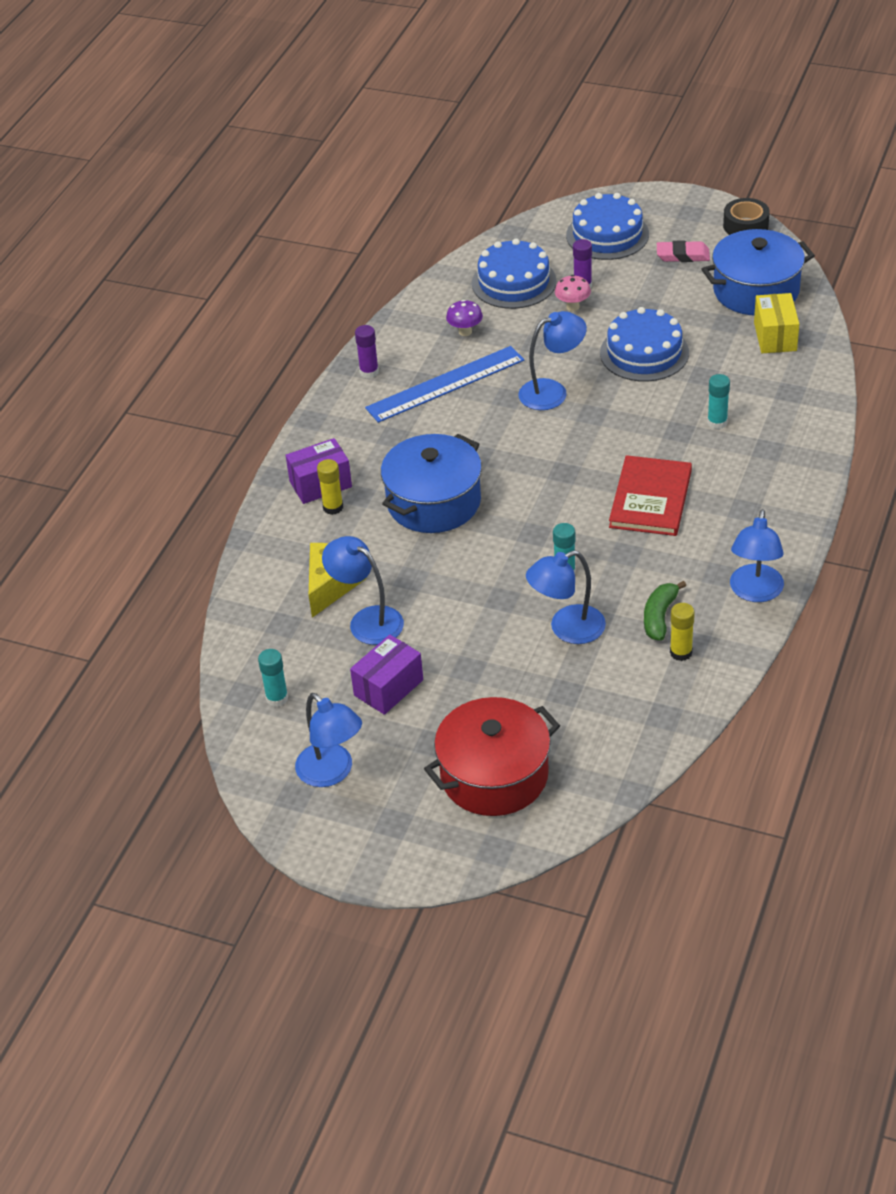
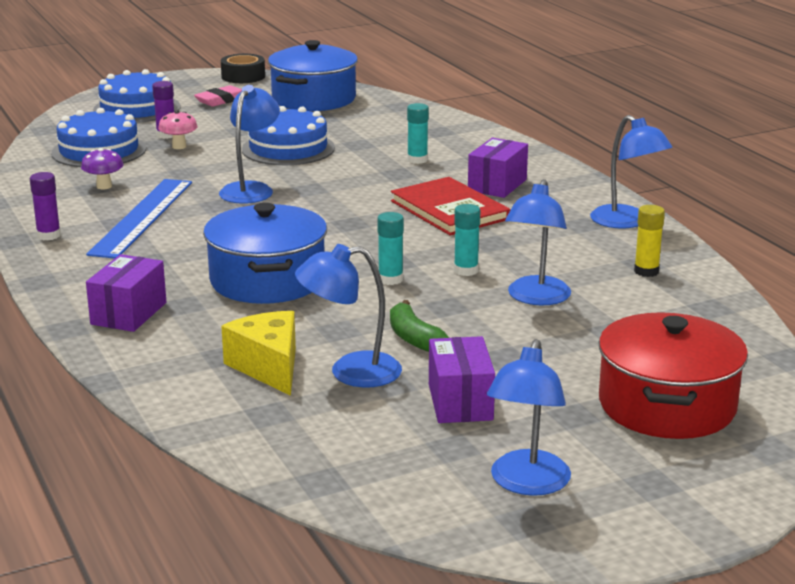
camera: 50 degrees left, 20 degrees down
(277, 698) = (364, 464): turquoise glue stick -> turquoise glue stick (390, 279)
(332, 773) = (526, 484): blue lamp -> blue lamp turned 105 degrees clockwise
(333, 507) = (171, 321): yellow glue stick -> none
(659, 617) = (590, 261): green banana -> green banana (414, 338)
(729, 490) = (497, 185): none -> purple box
(775, 336) = (373, 112): yellow box -> none

